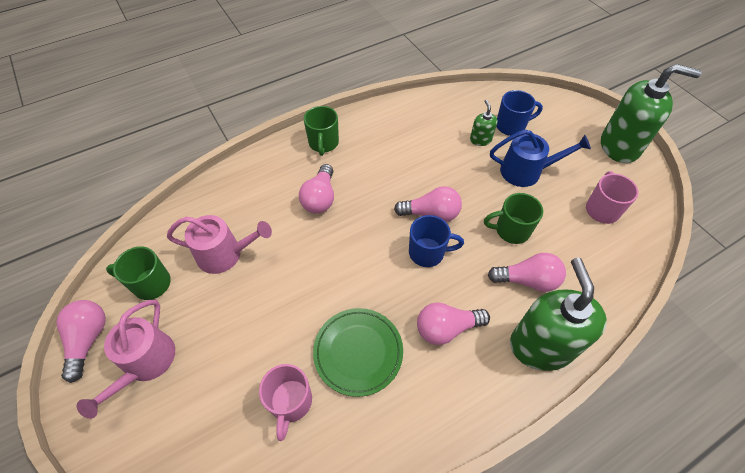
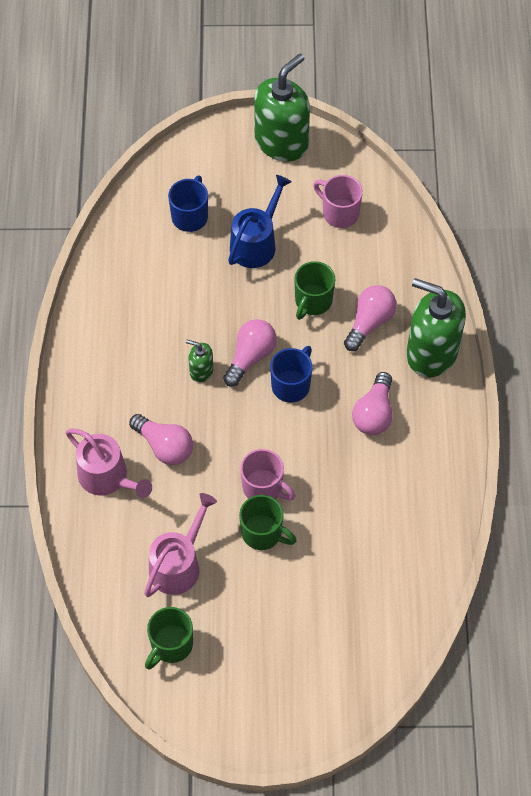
camera: 60 degrees left, 5 degrees up
(88, 339) = (202, 718): pink light bulb -> none
(146, 363) = (258, 673): pink watering can -> pink watering can (107, 477)
(290, 402) = (366, 567): pink mug -> pink mug (263, 487)
(323, 143) = (89, 407): green mug -> green mug (263, 533)
(358, 352) = (353, 494): green plate -> none
(480, 140) = (188, 256): green soap dispenser -> green soap dispenser (201, 371)

